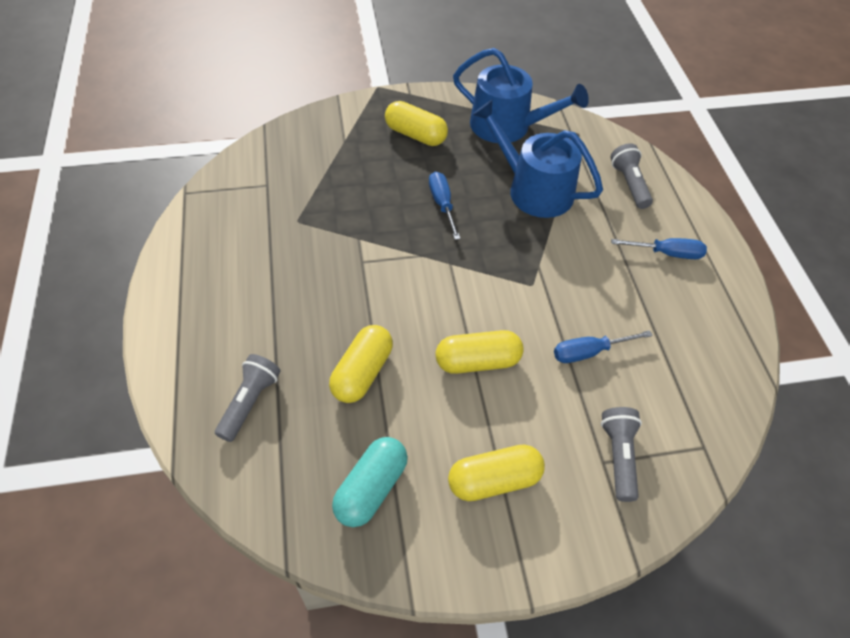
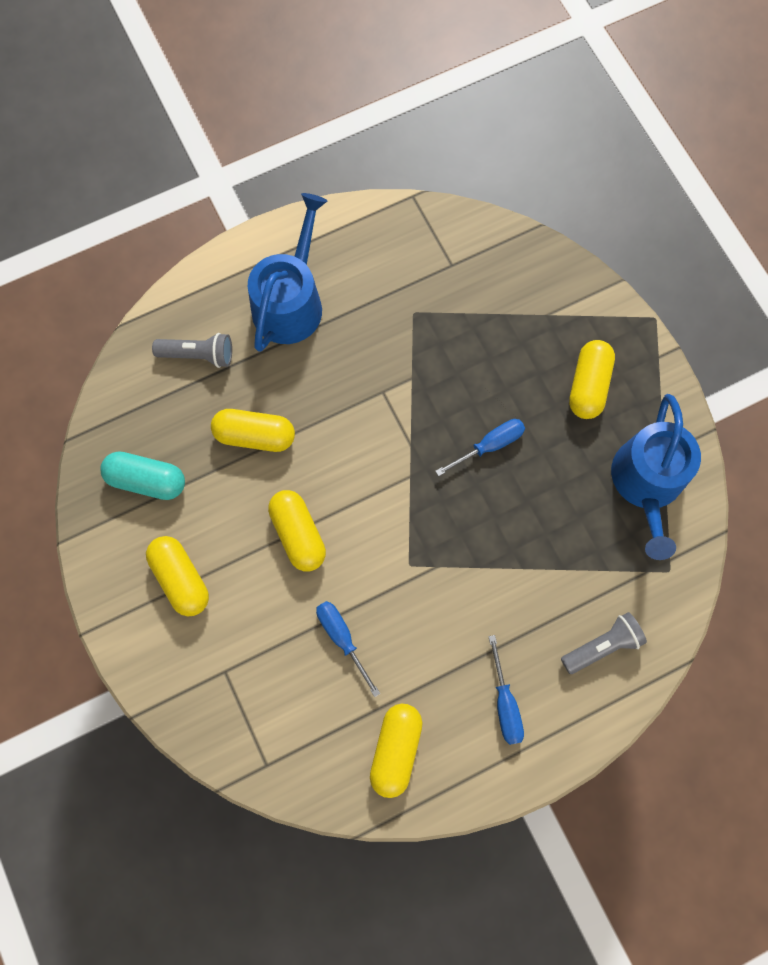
camera: 75 degrees right, 20 degrees up
(533, 189) = (550, 537): blue watering can -> blue watering can (290, 302)
(619, 456) = (234, 685): grey flashlight -> none
(698, 338) = (396, 749): none -> yellow capsule

